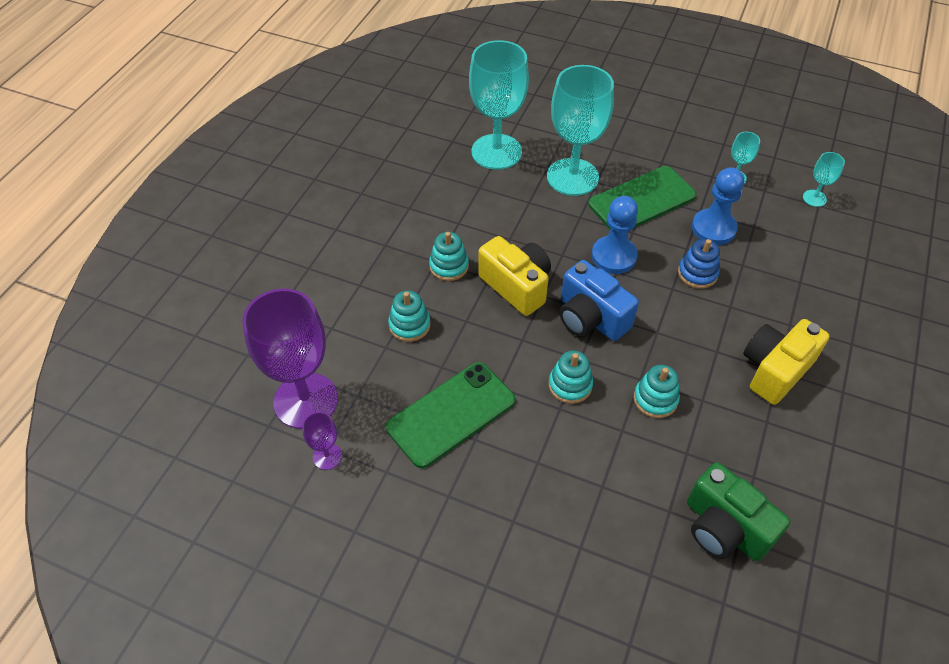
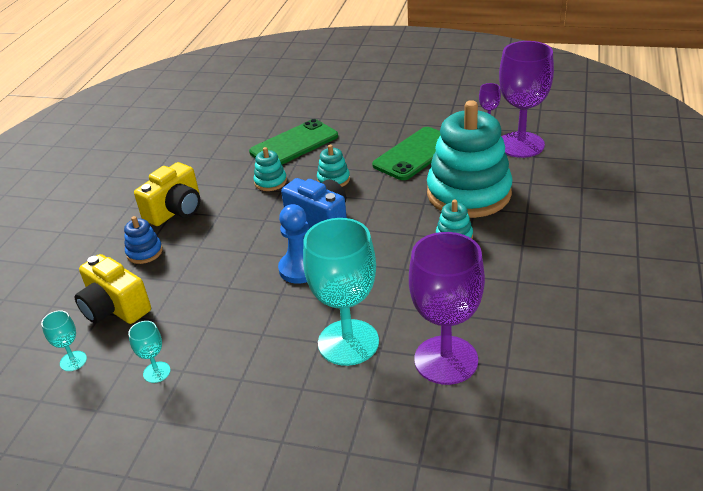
camera: 175 degrees right, 15 degrees down
(409, 325) = (468, 193): turquoise stacking toy -> turquoise stacking toy, size x2.42
(496, 152) = (446, 360): turquoise goblet -> purple goblet
(516, 286) = (387, 232): yellow camera -> yellow camera (115, 308)
(642, 200) = (269, 328): green phone -> green phone (294, 144)
(697, 273) = (222, 266): blue stacking toy -> blue stacking toy (144, 252)
(713, 228) = (197, 310): blue pawn -> none
(724, 528) = (235, 136): green camera -> none

